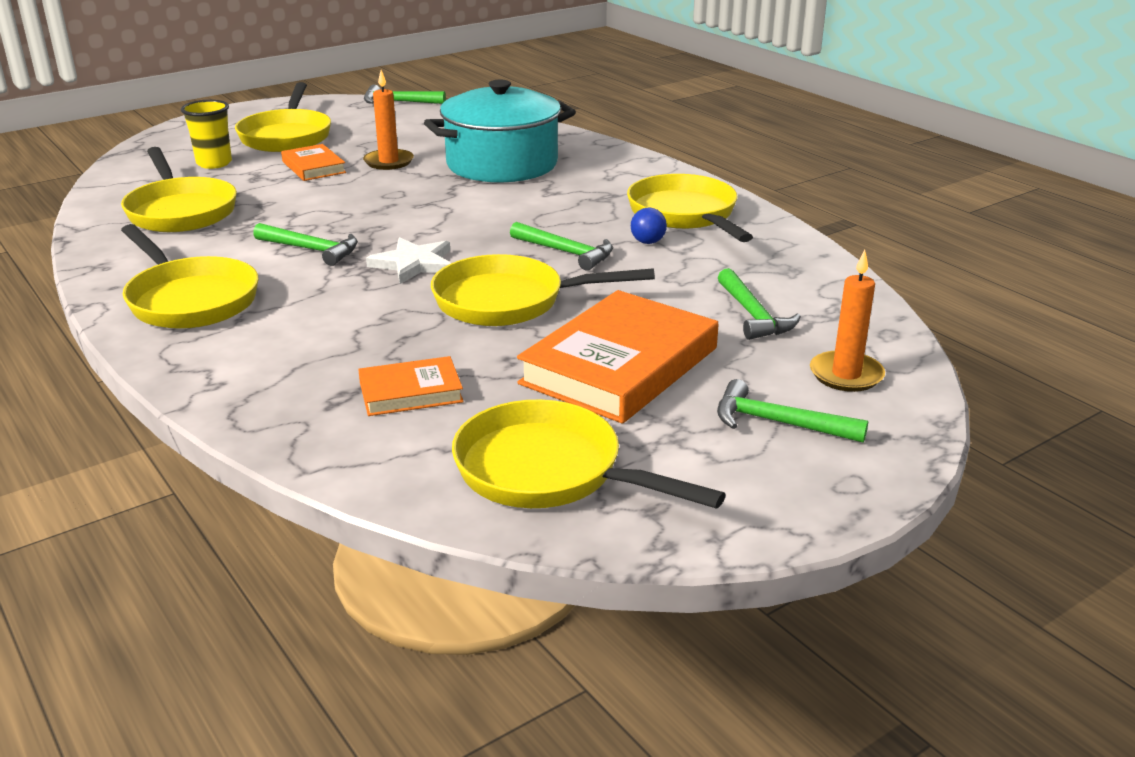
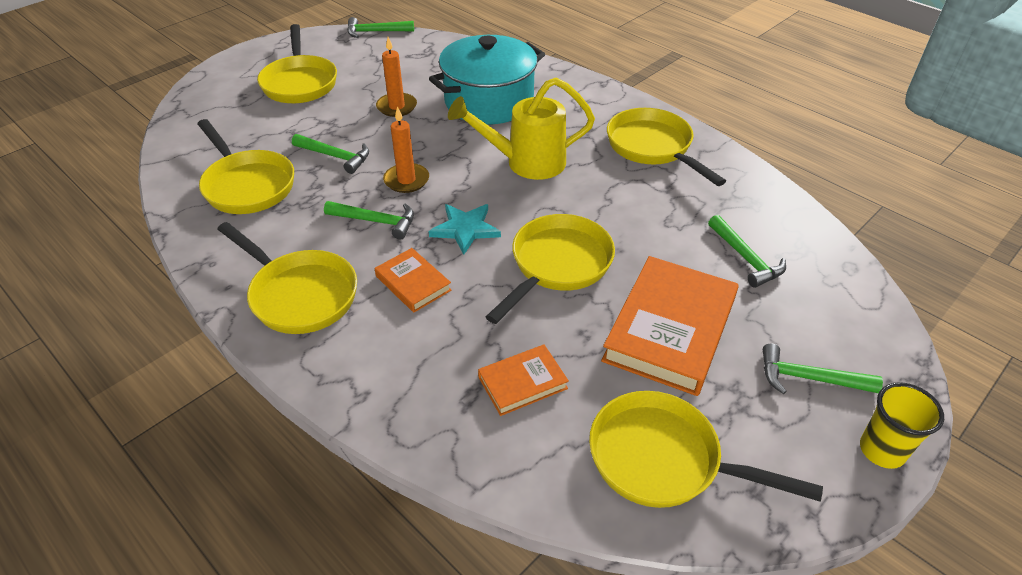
camera: 10 degrees left, 15 degrees up
(214, 163) = (252, 122): yellow cup -> yellow cup (882, 450)
(314, 167) = (337, 119): orange book -> orange book (413, 283)
(413, 264) = (465, 229): white star -> turquoise star
(509, 301) = (557, 265): yellow pan -> yellow pan turned 135 degrees clockwise
(519, 216) = (526, 163): none -> yellow watering can
(566, 252) = (579, 202): green hammer -> green hammer (335, 156)
(647, 242) = (636, 182): blue ball -> none
(846, 375) = (837, 317): orange candle -> orange candle (406, 180)

